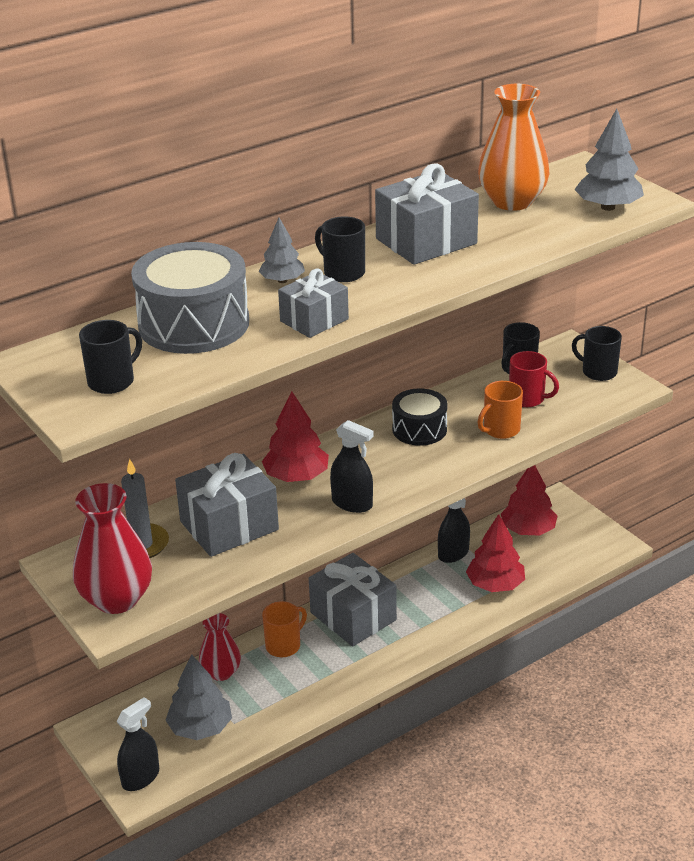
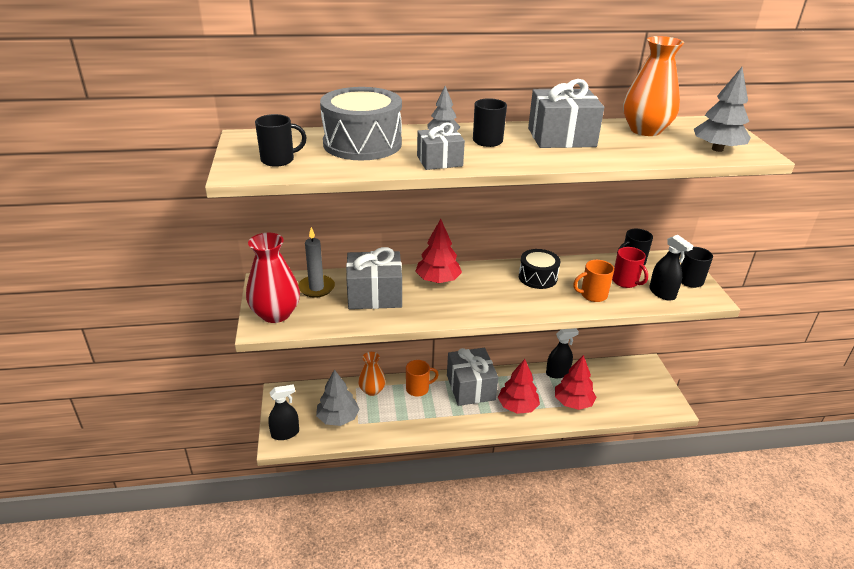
camera: 25 degrees right, 0 degrees up
(221, 672) = (372, 390): red vase -> orange vase
(352, 503) = (459, 307): black spray bottle -> black spray bottle (662, 293)
(528, 530) = (616, 376): red tree -> red tree (517, 406)

